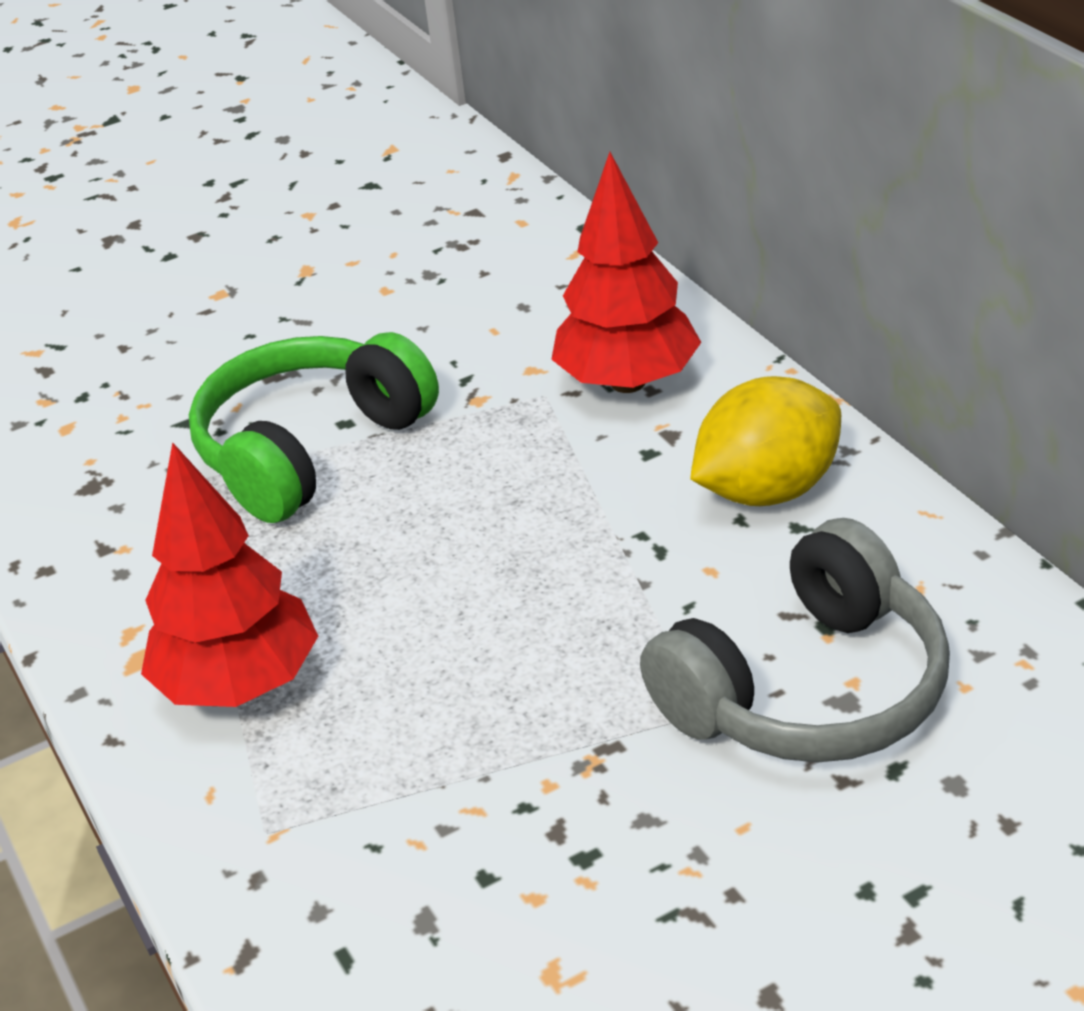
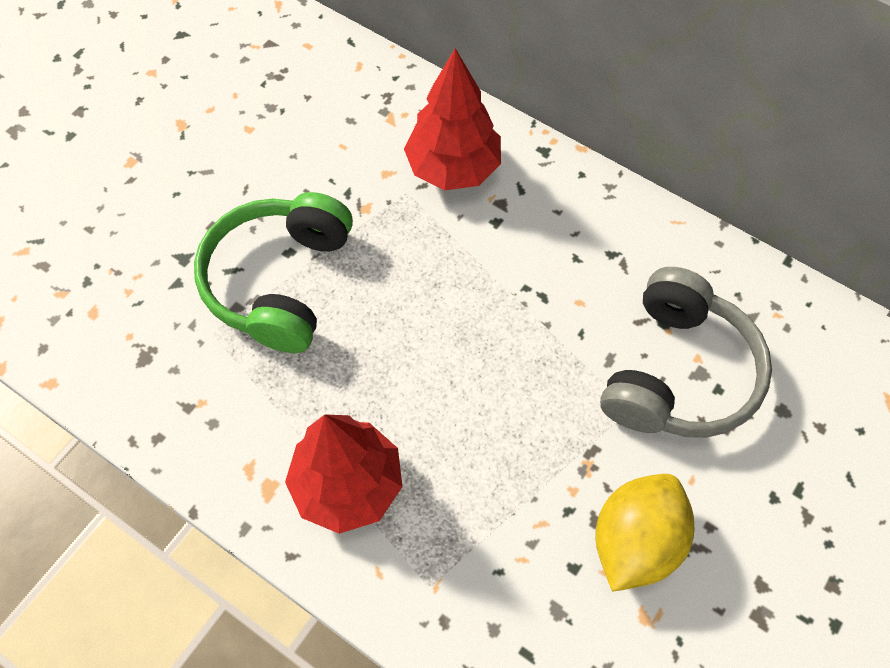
camera: 30 degrees left, 25 degrees up
(768, 490) = (581, 231): yellow lemon -> yellow lemon (635, 541)

